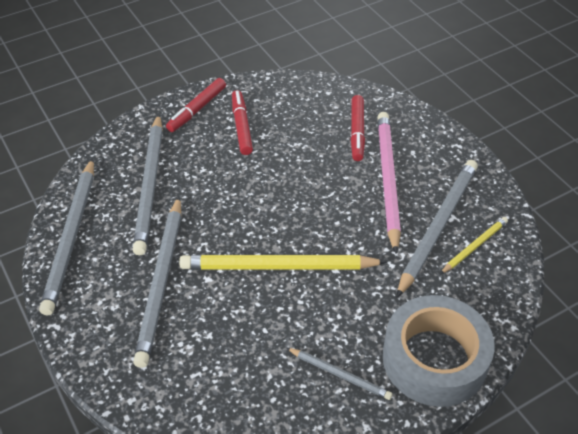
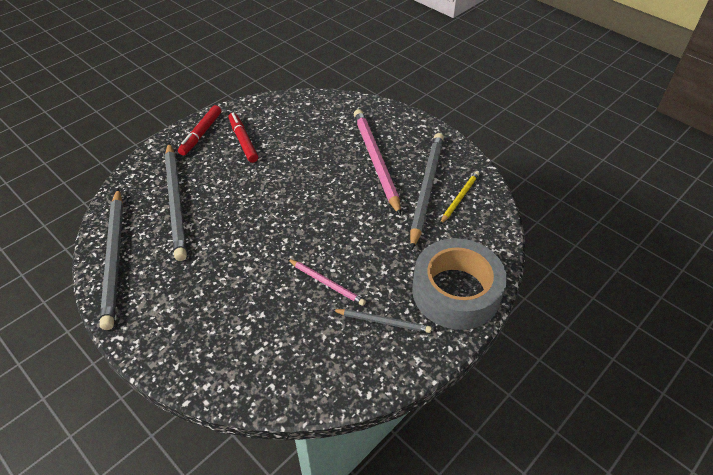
camera: 15 degrees left, 0 degrees up
(161, 282) = (207, 279): grey pencil -> none
(278, 267) = (306, 246): yellow pencil -> none
(289, 315) = (326, 283): none -> pink pencil
(357, 132) = (340, 129): red marker -> none

